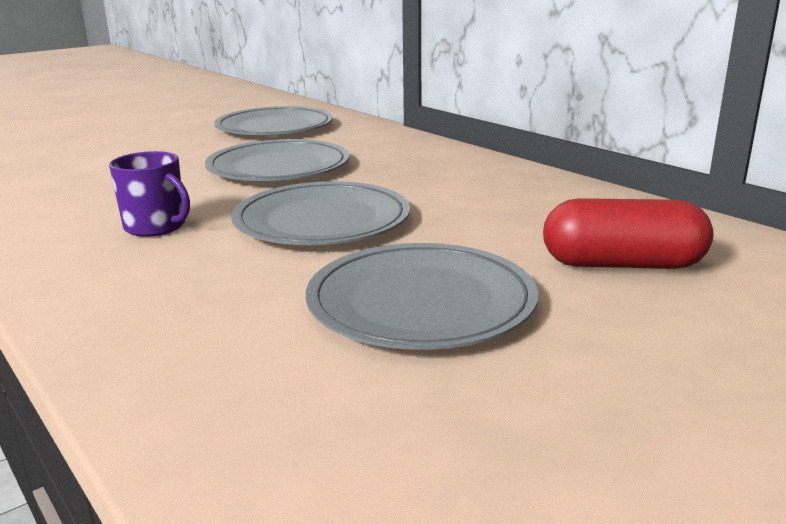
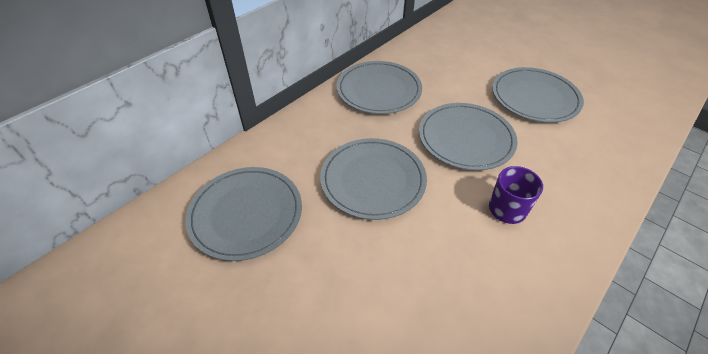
camera: 100 degrees left, 25 degrees up
(476, 178) = (379, 90): none -> grey plate
(622, 264) = (475, 53): red capsule -> none

